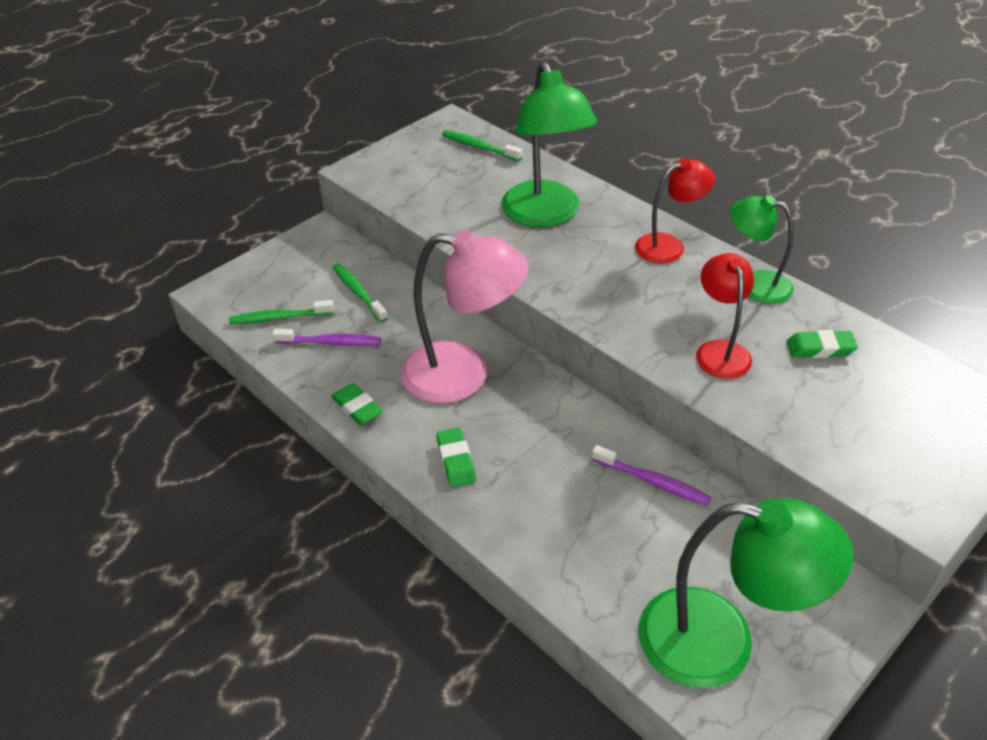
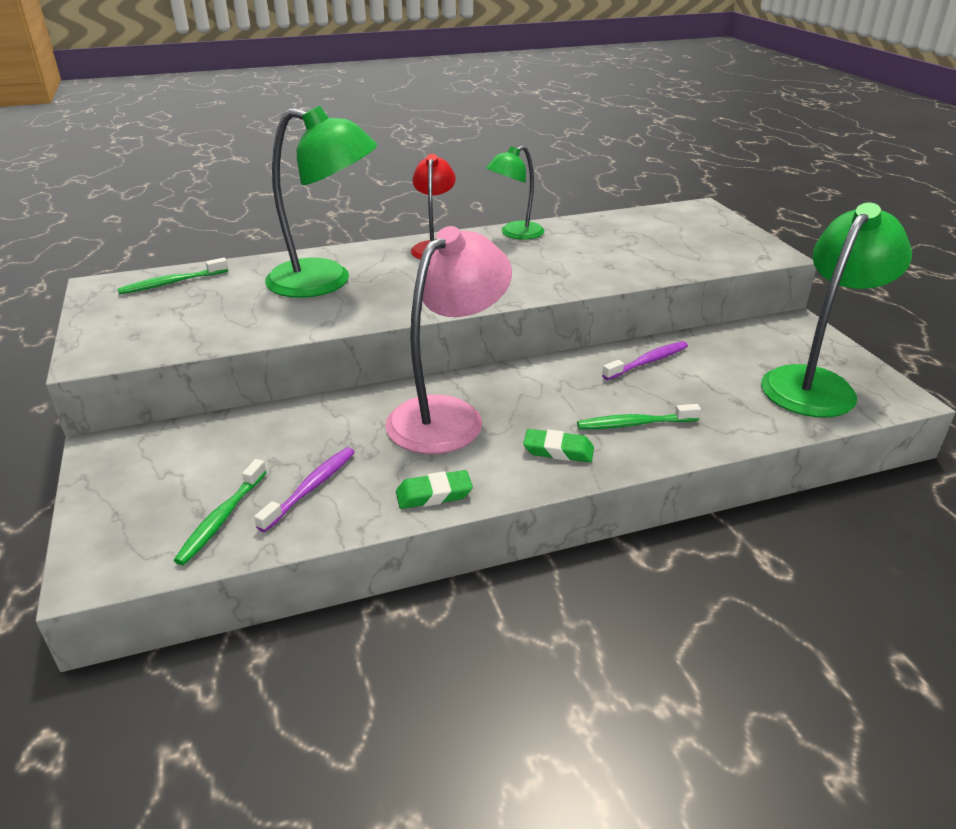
camera: 65 degrees left, 10 degrees down
(358, 292) = (250, 447): green toothbrush -> green toothbrush (634, 424)
(720, 350) = (574, 265): red lamp -> none
(820, 348) = (602, 235): green eraser -> none

